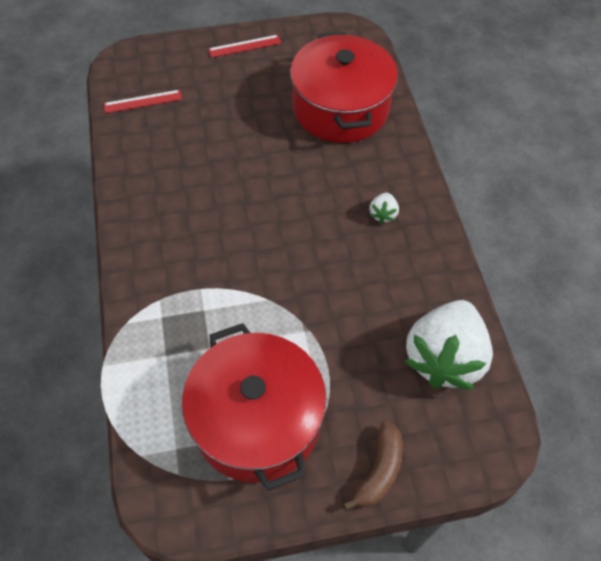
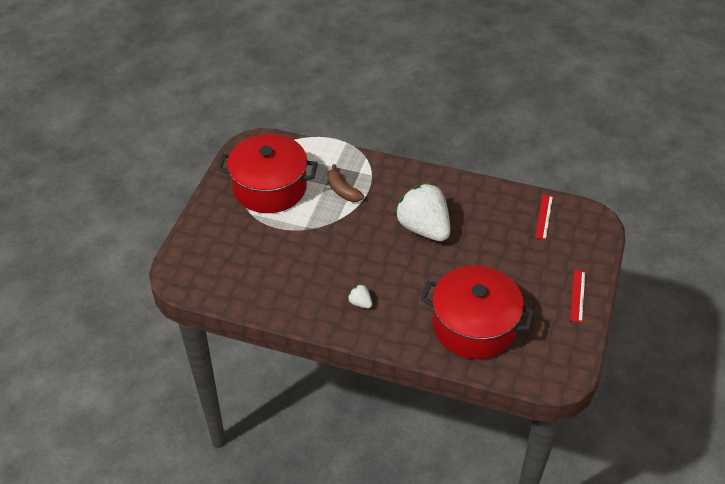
camera: 120 degrees right, 10 degrees down
(379, 470) = (205, 222): brown banana -> brown banana (342, 190)
(444, 358) = (240, 281): white strawberry -> white strawberry (423, 228)

